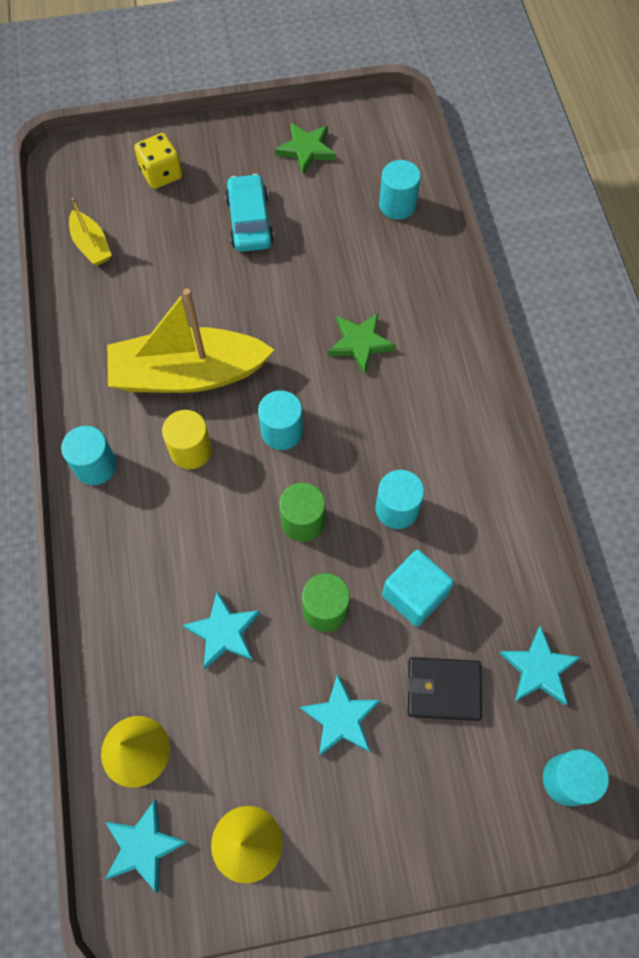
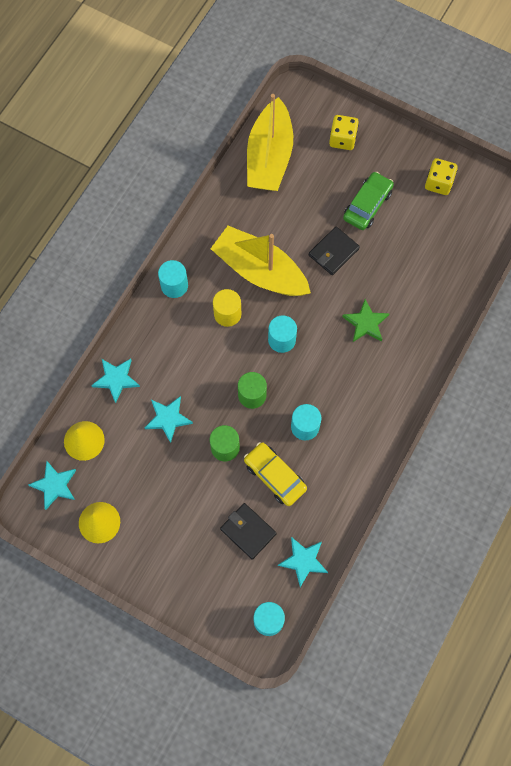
camera: 40 degrees right, 5 degrees up
(91, 245) = (269, 157): yellow boat -> yellow boat, size x2.14
(249, 221) = (367, 205): turquoise car -> green car
(256, 295) = (333, 252): none -> black wallet
(306, 150) = (438, 183): green star -> yellow dice
(341, 718) = (188, 504): turquoise star -> turquoise star (116, 379)
(397, 205) = (461, 257): turquoise cylinder -> none
(414, 595) = (275, 476): turquoise cube -> yellow car

